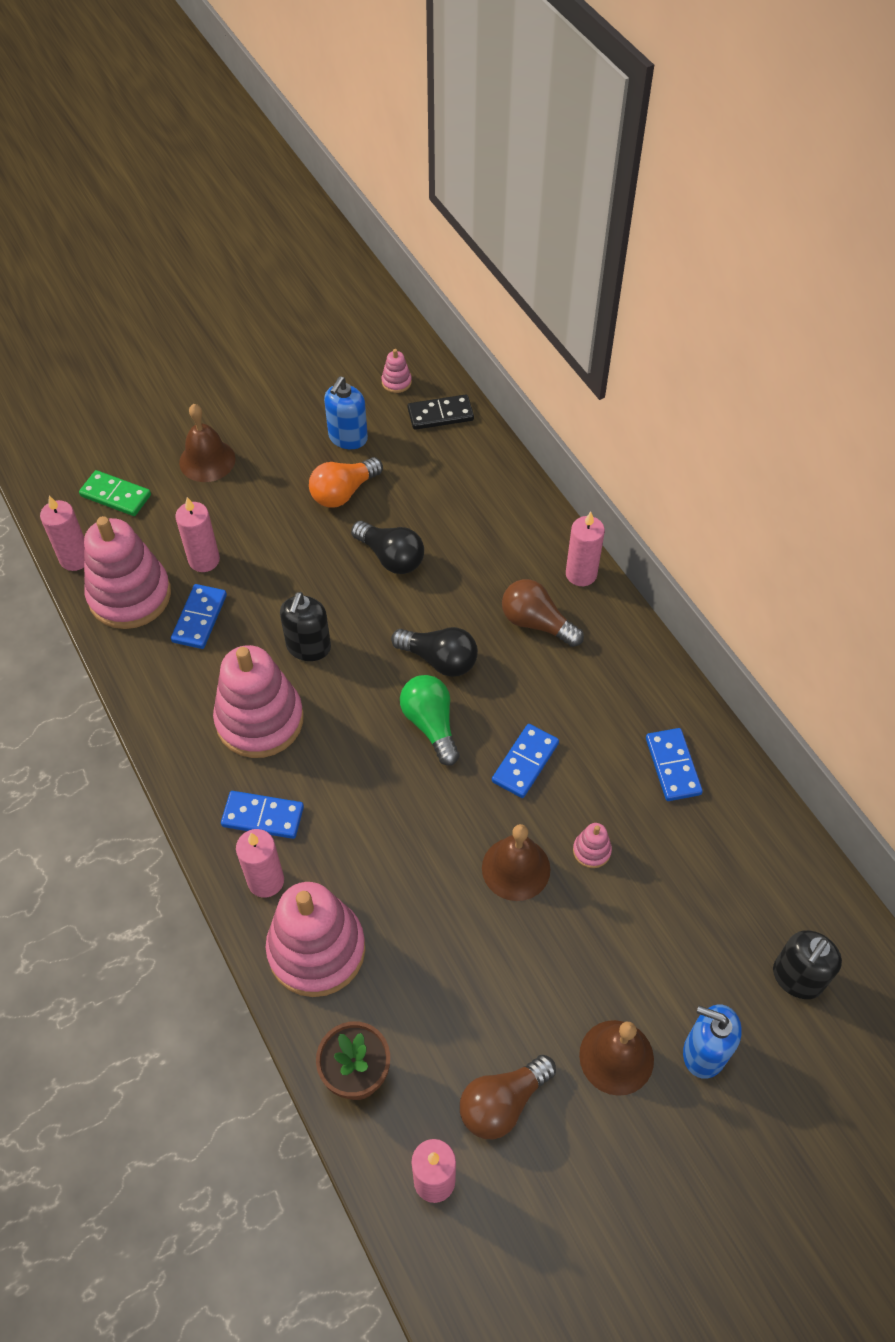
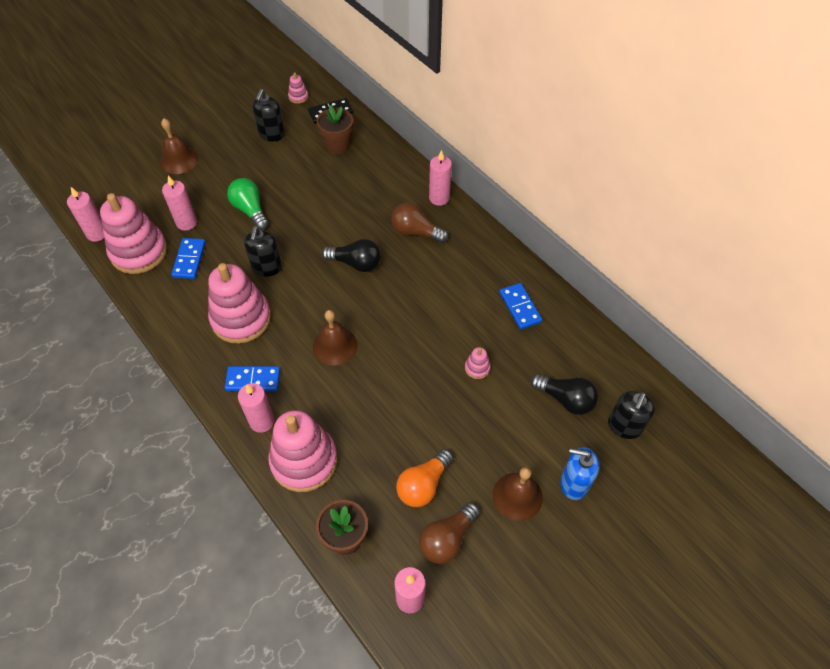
camera: 10 degrees left, 0 degrees up
(115, 495) = (119, 190): green domino -> none
(343, 492) = (274, 168): orange light bulb -> orange light bulb (423, 485)
(348, 438) = (271, 134): blue soap dispenser -> black soap dispenser
(391, 557) = (312, 204): black light bulb -> black light bulb (565, 399)
(431, 724) = (357, 304): green light bulb -> green light bulb (250, 210)
(442, 468) = (337, 145): none -> brown flower pot
(516, 868) = (429, 387): brown bell -> brown bell (335, 346)
(525, 762) = (423, 319): blue domino -> none

